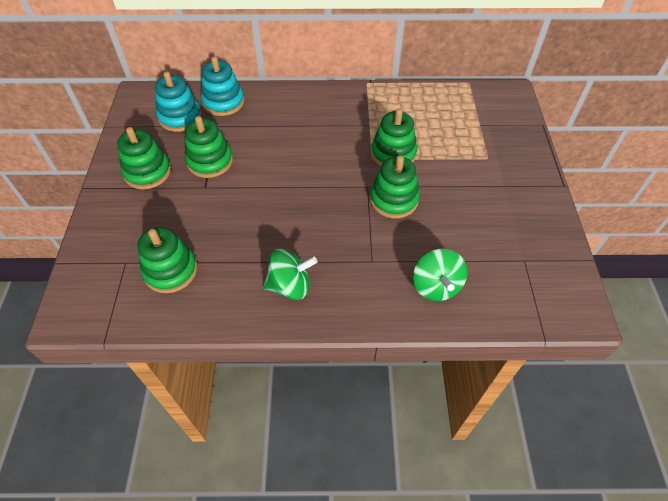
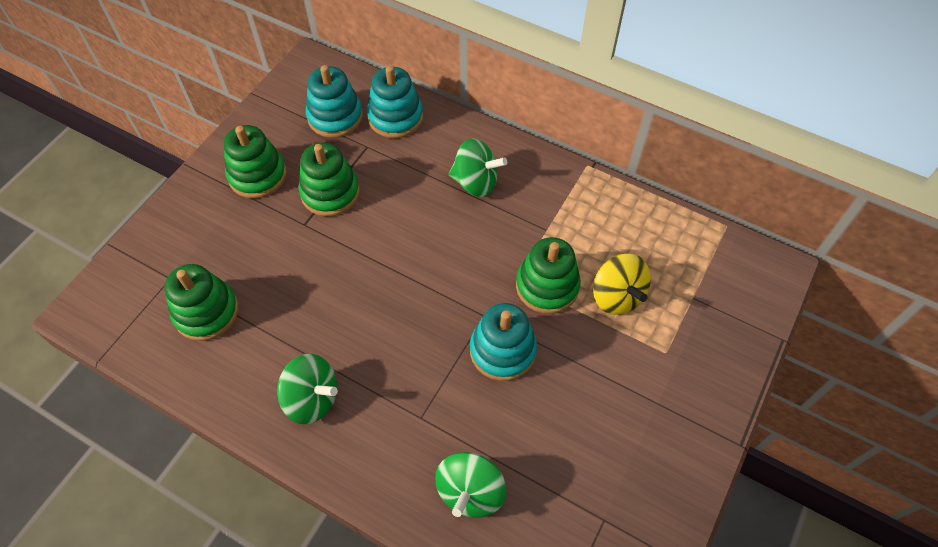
camera: 30 degrees right, 5 degrees up
(305, 117) = (476, 182): none -> green spinning top
(394, 200) = (502, 350): green stacking toy -> turquoise stacking toy
(438, 142) = (617, 296): none -> yellow spinning top

